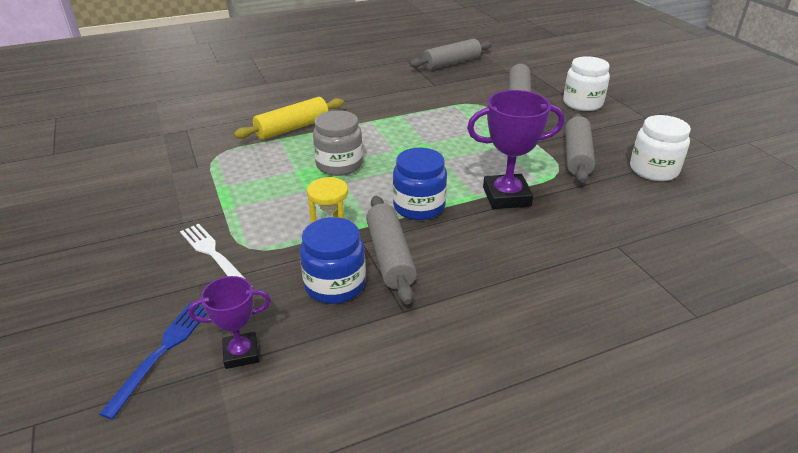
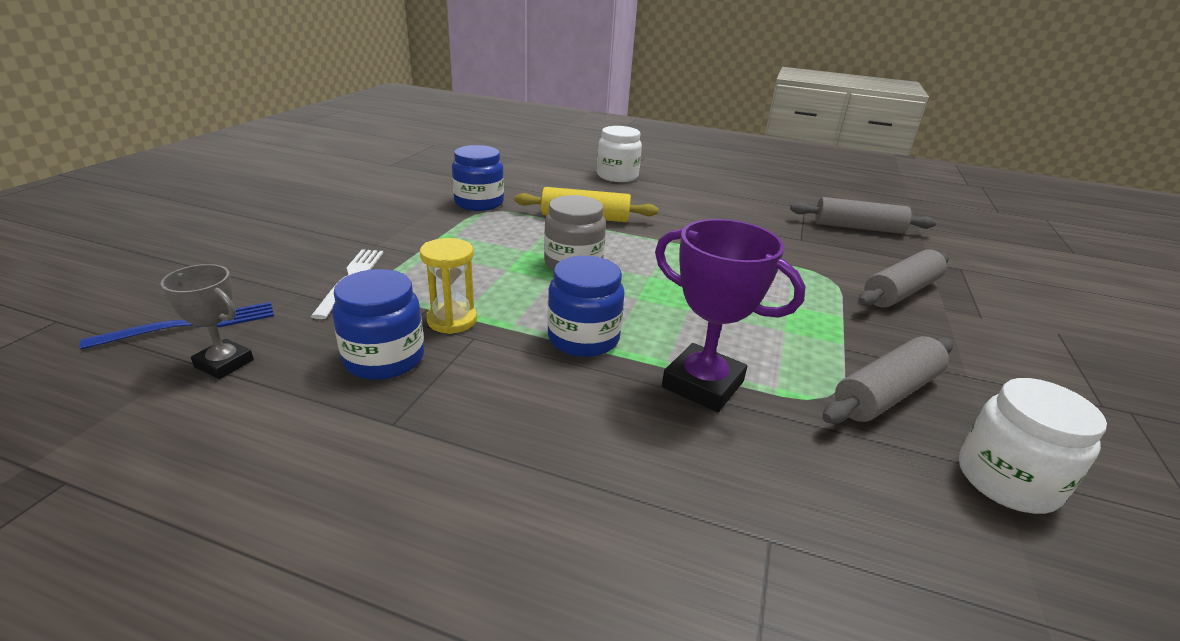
camera: 40 degrees right, 5 degrees down
(197, 152) = (479, 203): none -> blue jar
(241, 353) = (224, 363): purple trophy -> grey trophy
(390, 256) = (474, 366): grey rolling pin -> none
(582, 103) = (999, 339): white jar -> white jar (617, 176)

